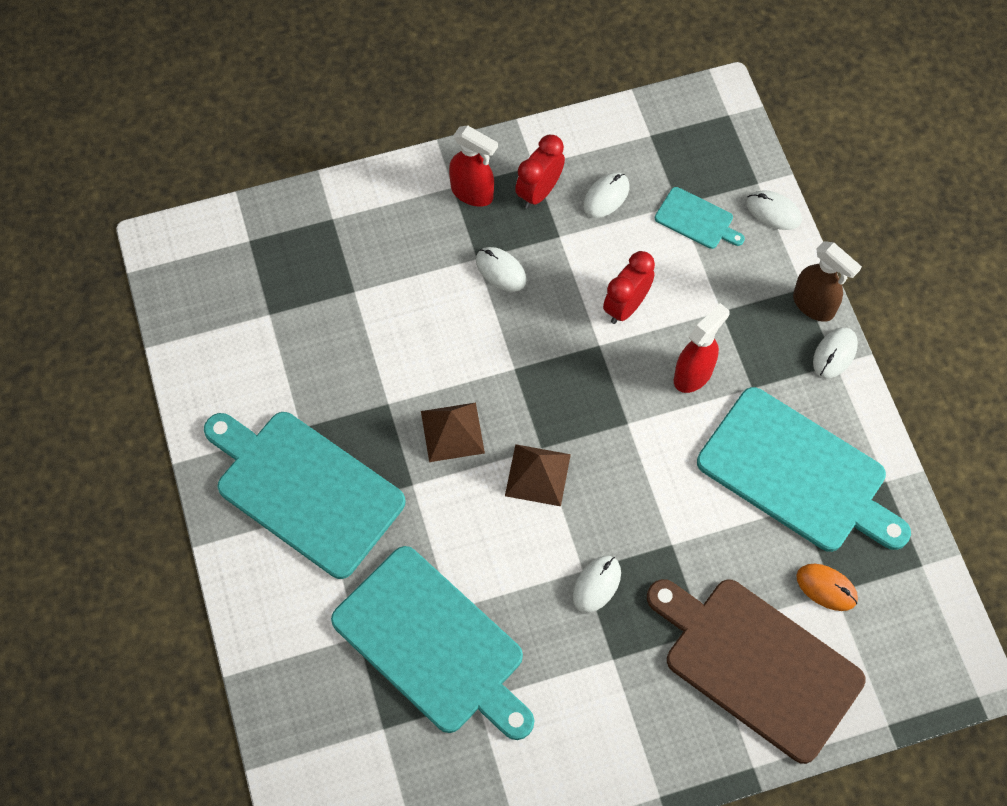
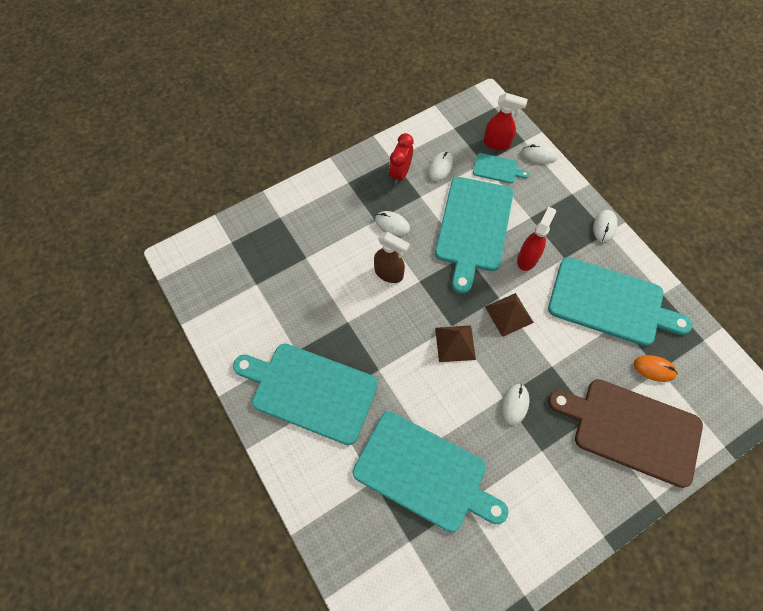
camera: 15 degrees left, 0 degrees up
(452, 432) = (393, 329): brown pyramid -> brown pyramid (509, 314)
(472, 193) = (361, 183): red spray bottle -> red spray bottle (497, 143)
(626, 306) = (473, 228): red clock -> turquoise cutting board
(814, 305) = (582, 202): brown spray bottle -> brown spray bottle (389, 273)

